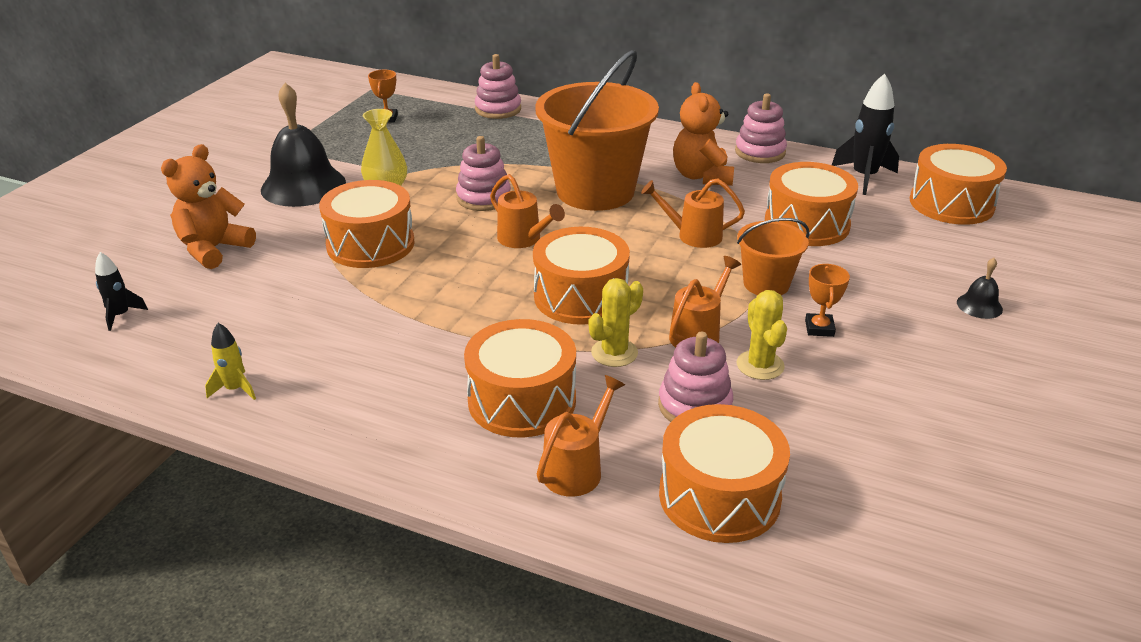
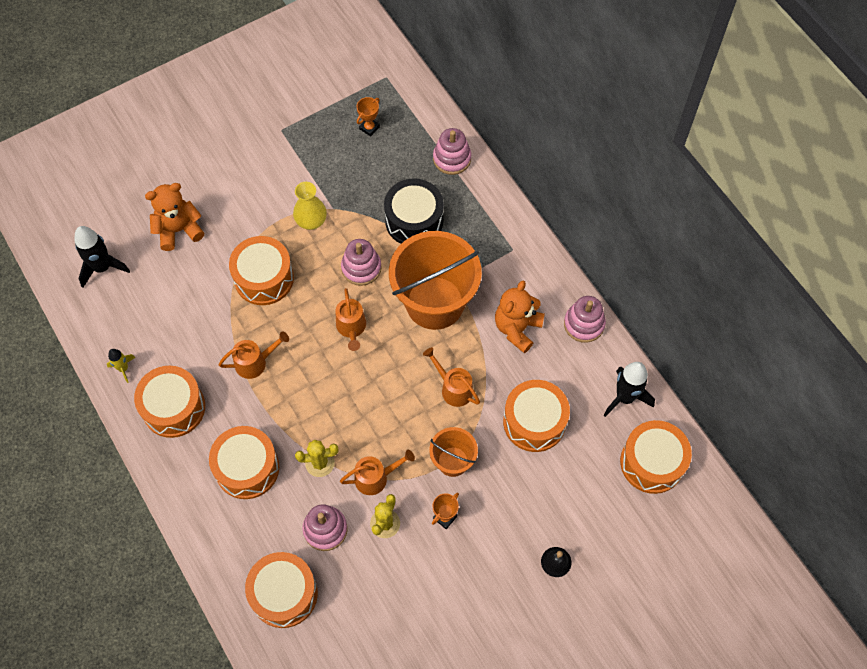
camera: 35 degrees right, 30 degrees up
(121, 315) = (102, 267): black rocket -> black rocket, size x1.80
(303, 186) = (265, 187): black bell -> none
(505, 152) = (414, 221): none -> black drum
(577, 468) = (237, 532): orange watering can -> orange watering can (255, 362)
(580, 296) = (340, 404): orange drum -> orange drum (174, 408)

